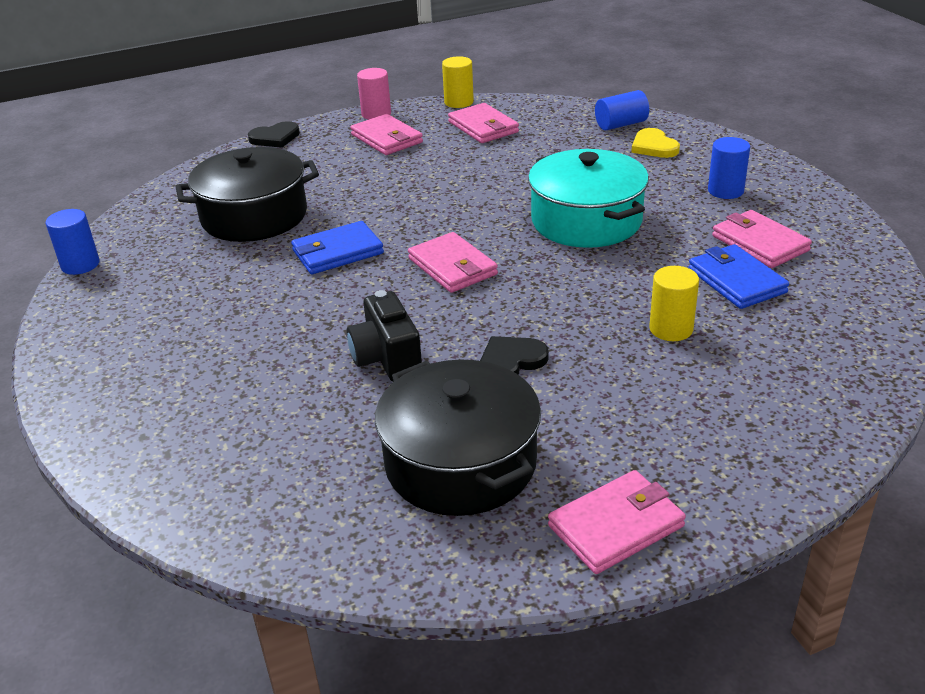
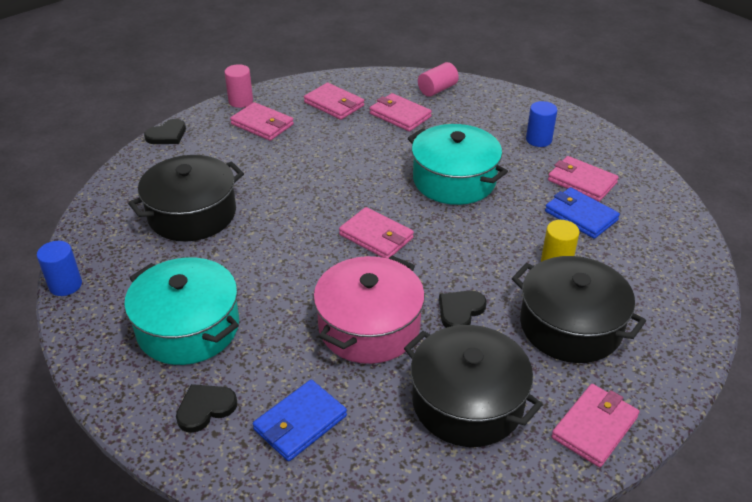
camera: 20 degrees left, 5 degrees up
(148, 409) = (205, 408): none -> black heart
(180, 326) = (188, 327): none -> turquoise pot
(337, 252) = (280, 237): blue wallet -> blue wallet (300, 423)
(387, 359) = (369, 326): black camera -> pink pot
(459, 102) = (302, 82): yellow cylinder -> none
(557, 146) = (400, 115): none -> pink wallet
(621, 124) = (437, 89): blue cylinder -> pink cylinder
(650, 402) = (570, 326): none -> black pot
(654, 147) = (470, 107): yellow heart -> none

